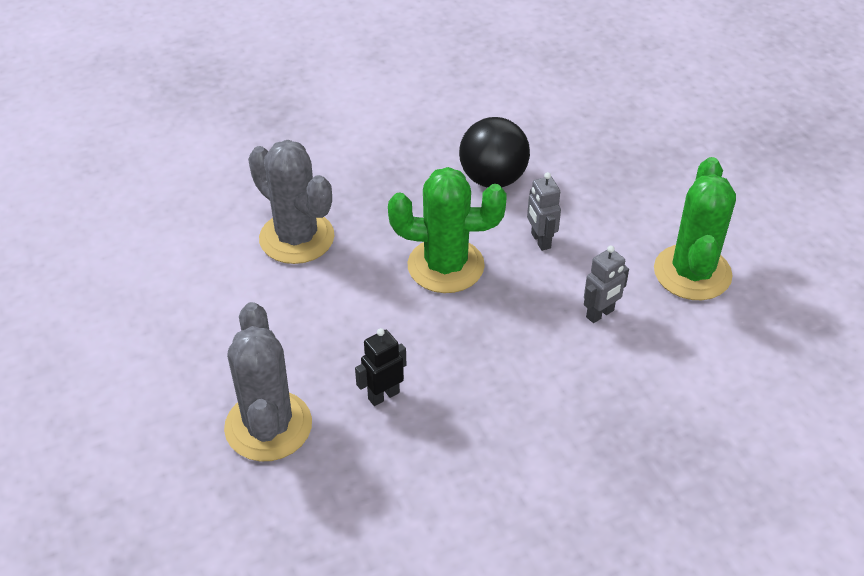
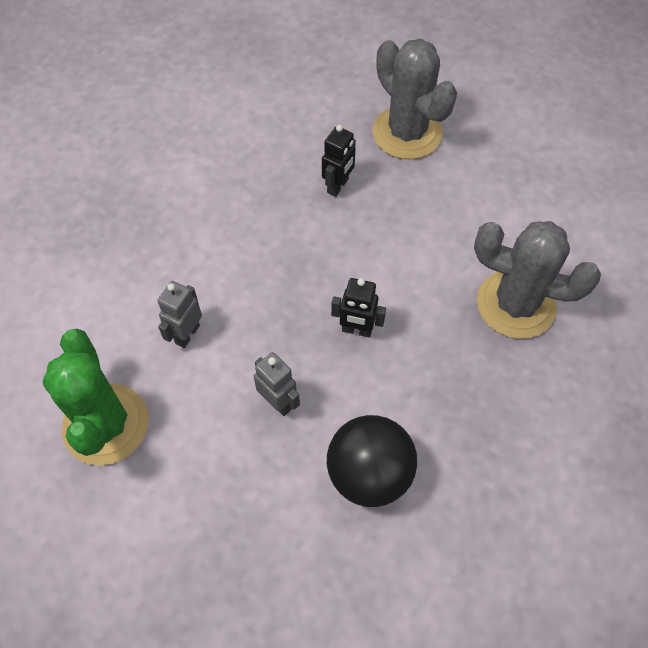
camera: 155 degrees right, 15 degrees up
(445, 266) = (357, 330): green cactus -> black robot

